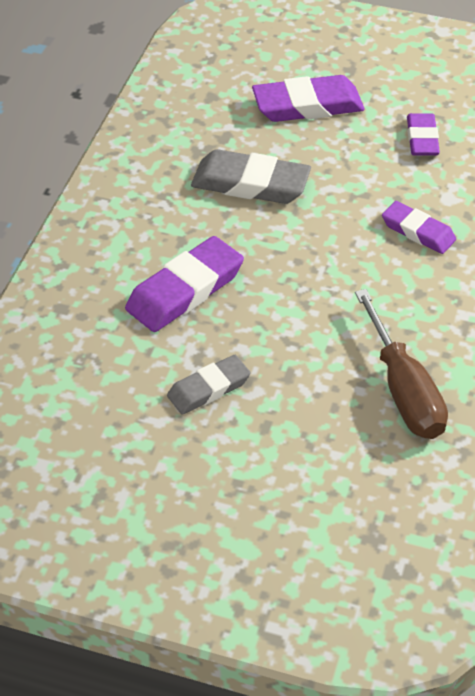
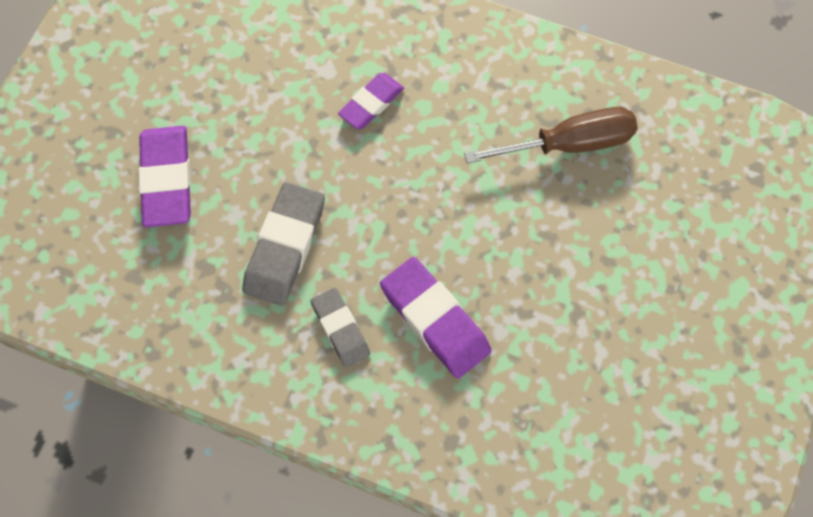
camera: 85 degrees left, 20 degrees up
(208, 388) = (563, 306): grey eraser -> grey eraser (340, 329)
(422, 139) = (237, 80): purple eraser -> none

